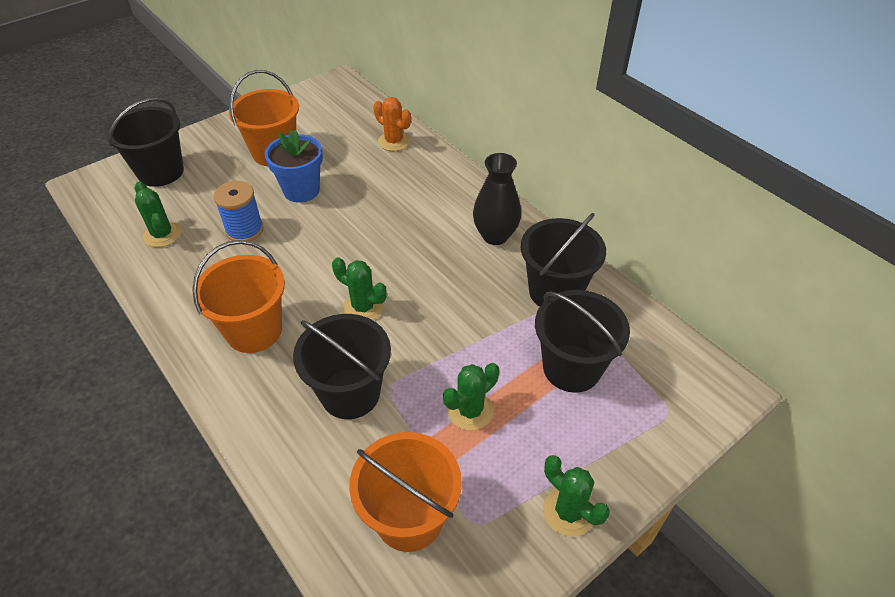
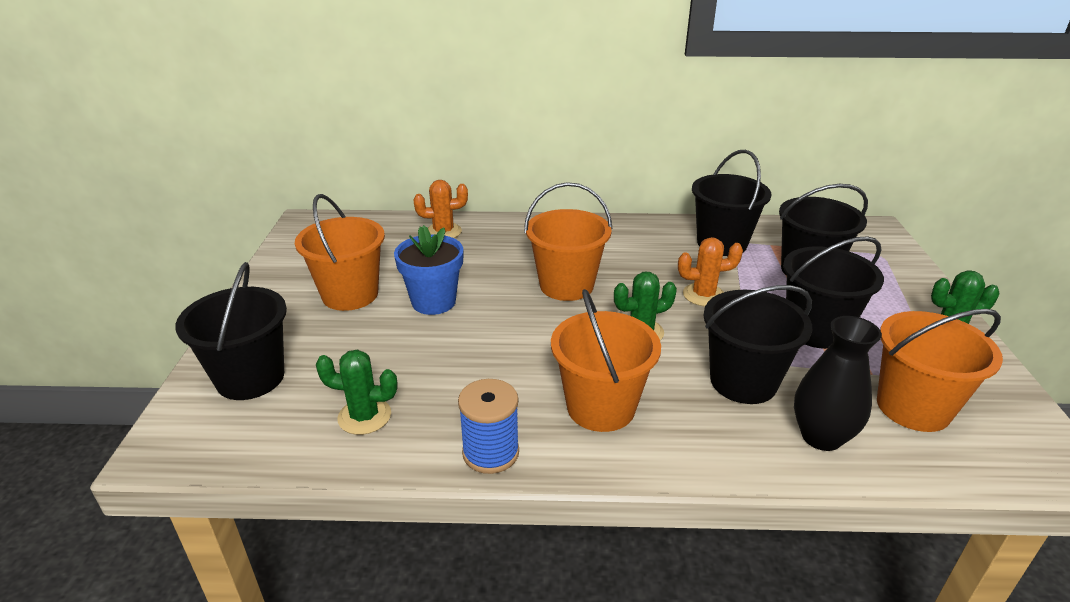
camera: 50 degrees left, 15 degrees down
(244, 230) = (442, 357): blue spool -> blue spool (490, 453)
(387, 238) = (566, 285): none -> orange bucket
(453, 318) = (703, 295): none -> orange cactus
(470, 410) = (815, 330): green cactus -> black bucket
(495, 236) = (630, 239): black vase -> black vase (821, 437)

